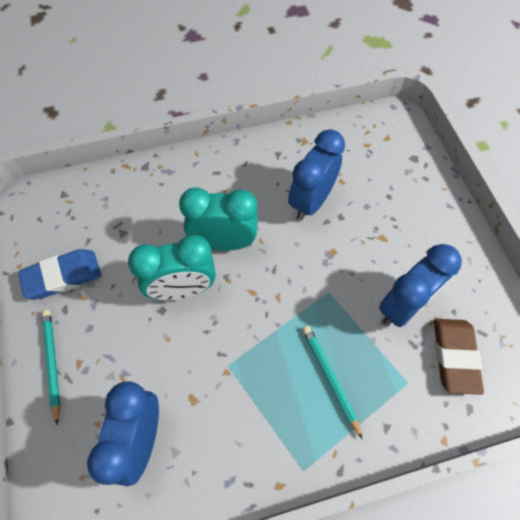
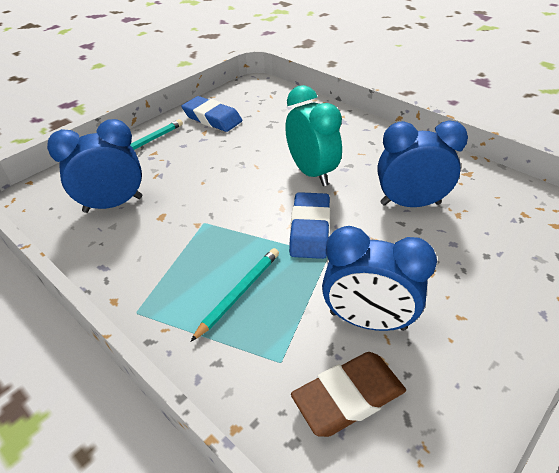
camera: 60 degrees right, 20 degrees down
(182, 289) = (250, 171): turquoise clock -> none
(293, 287) = (310, 229): none -> blue eraser

